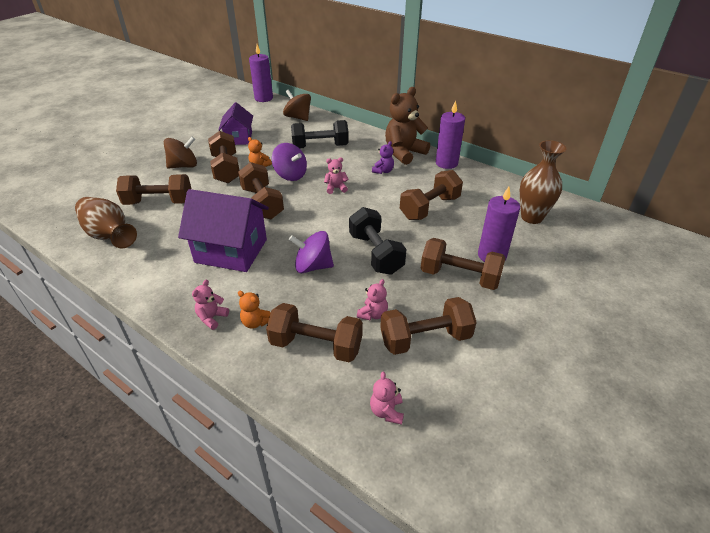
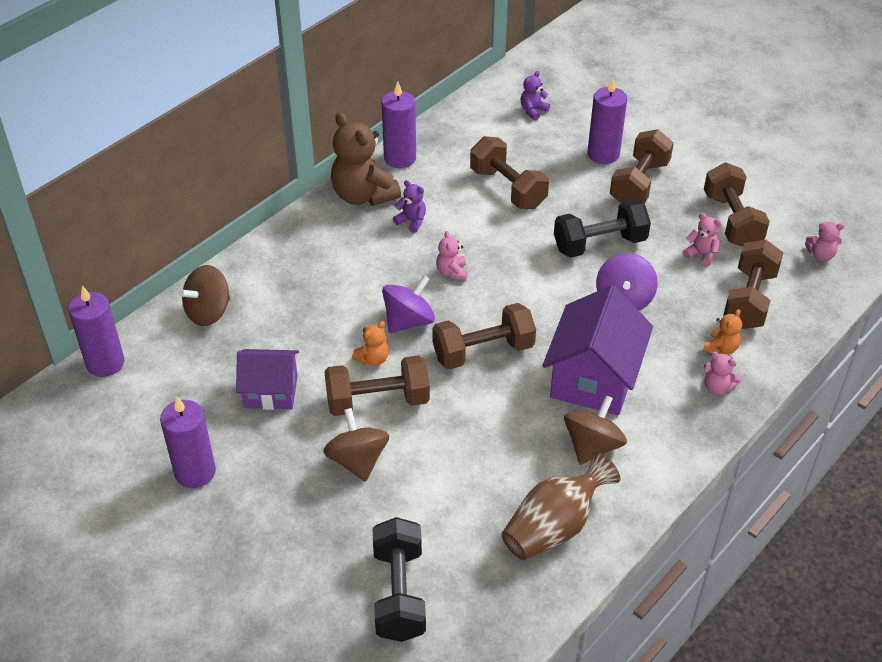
camera: 85 degrees left, 5 degrees up
(159, 202) = (470, 478): brown dumbbell -> none
(169, 250) = (592, 446): none -> brown spinning top
(189, 125) = (195, 472): none -> purple candle
(320, 147) = (325, 285): black dumbbell -> black dumbbell (399, 593)
(531, 217) = (533, 111): brown vase -> purple teddy bear

